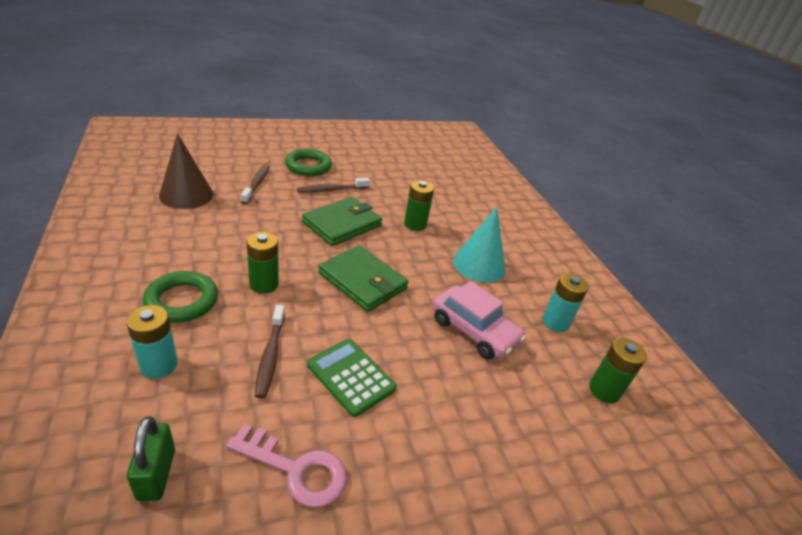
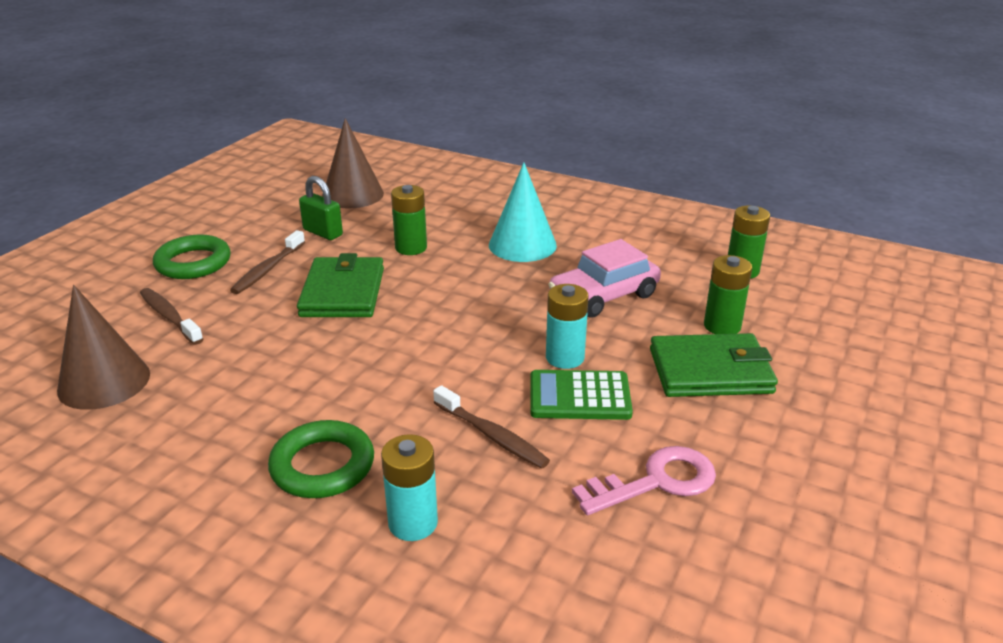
camera: 40 degrees left, 5 degrees down
(156, 474) = (571, 579): green padlock -> green padlock (323, 232)
(264, 284) = (373, 392): green battery -> green battery (722, 326)
(363, 281) = (455, 324): green wallet -> green wallet (710, 371)
(436, 178) = (353, 195): none -> brown cone
(474, 330) = (604, 296): pink car -> pink car turned 150 degrees clockwise
(555, 322) = (645, 248): turquoise battery -> turquoise battery (565, 358)

